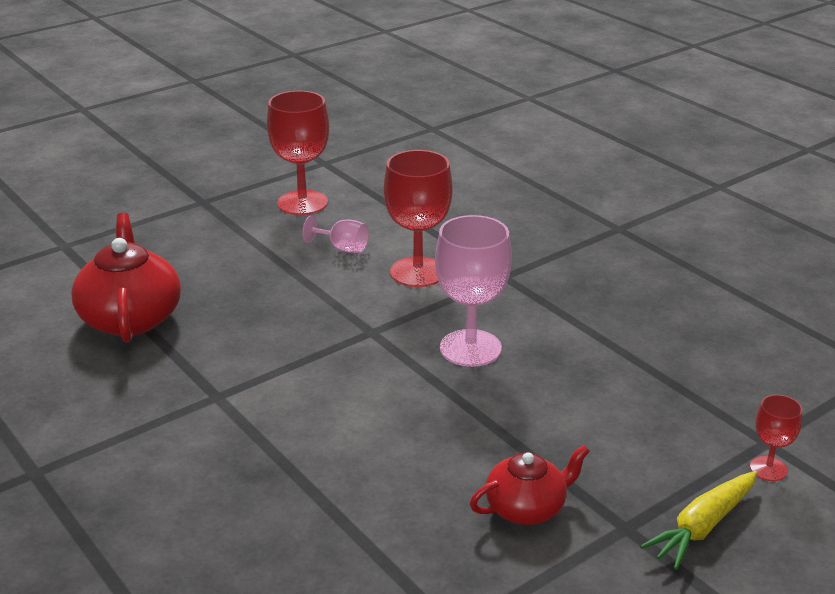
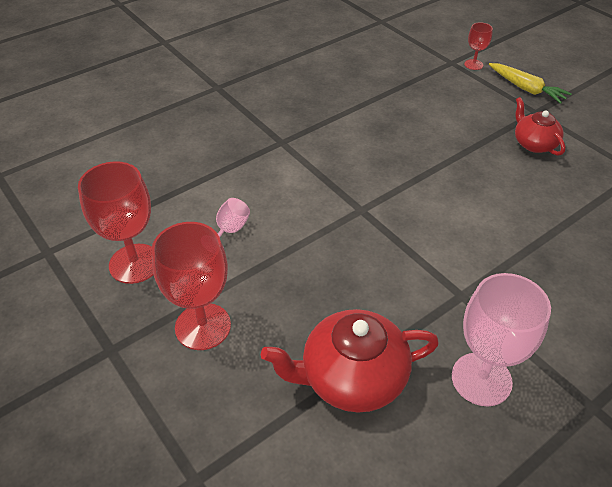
camera: 90 degrees left, 15 degrees up
(418, 272) = (273, 185): red goblet -> red goblet (203, 326)
(470, 348) = (377, 160): pink goblet -> pink goblet (481, 379)

